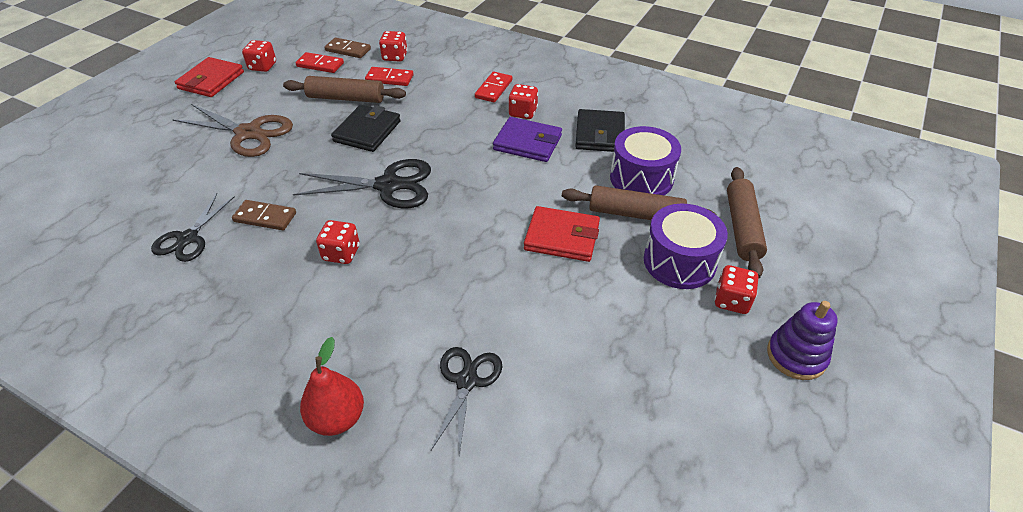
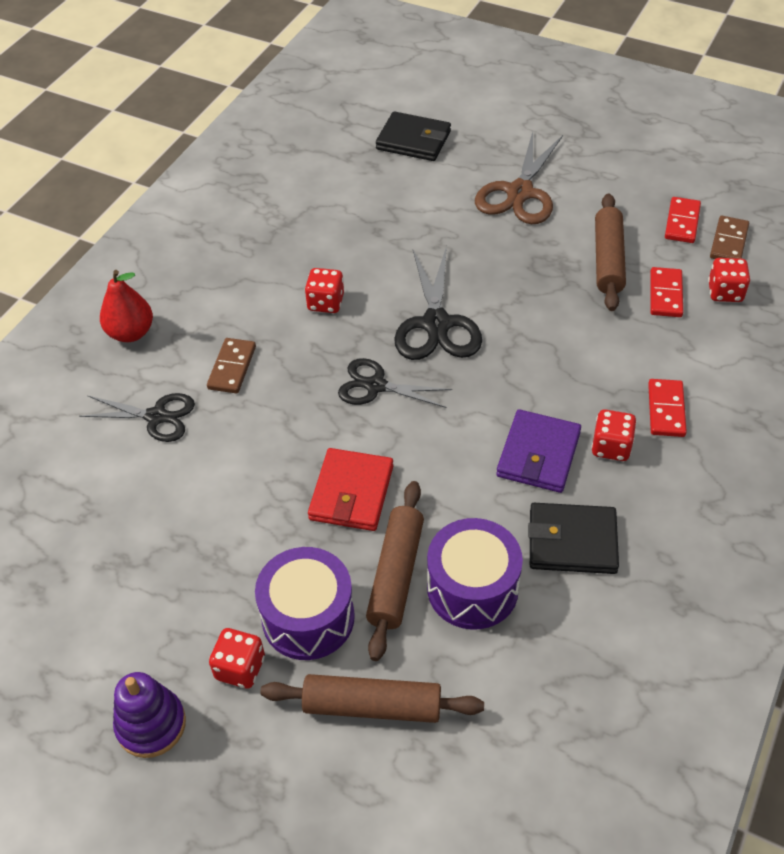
camera: 90 degrees right, 5 degrees up
(188, 238) = (347, 192): black scissors -> black scissors (376, 386)
(211, 80) = (620, 139): red wallet -> none
(262, 66) = (663, 173): red dice -> none
(265, 217) = (378, 236): brown domino -> brown domino (232, 368)
(367, 131) = (539, 290): black wallet -> black wallet (413, 140)
(493, 89) = (666, 410): red domino -> red domino turned 75 degrees clockwise

